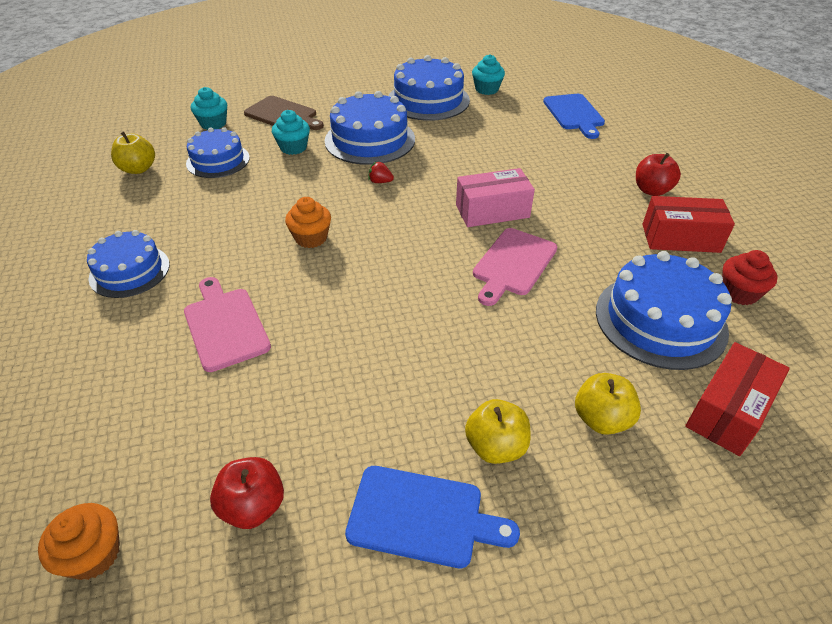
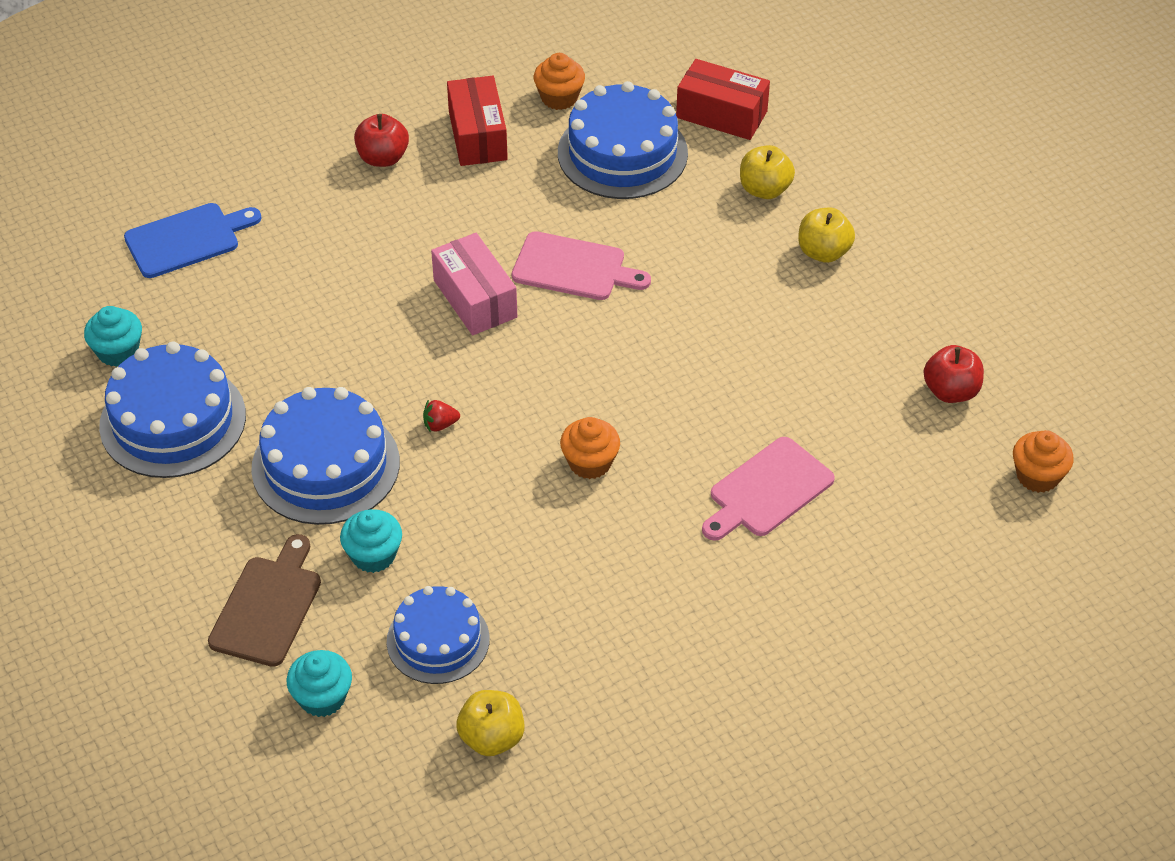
camera: 105 degrees left, 5 degrees up
(129, 271) = (719, 625): blue cake -> none
(380, 182) = (440, 425): red strawberry -> red strawberry turned 75 degrees clockwise
(422, 516) = (908, 286): blue cutting board -> none
(739, 293) = (559, 97): red cupcake -> orange cupcake

